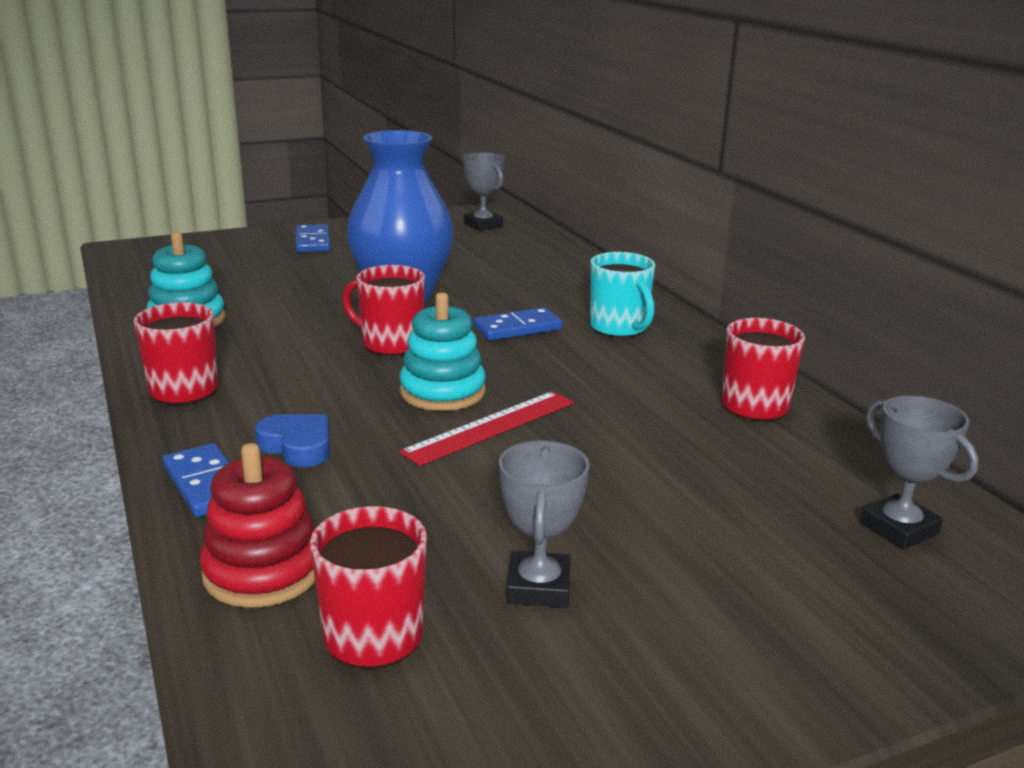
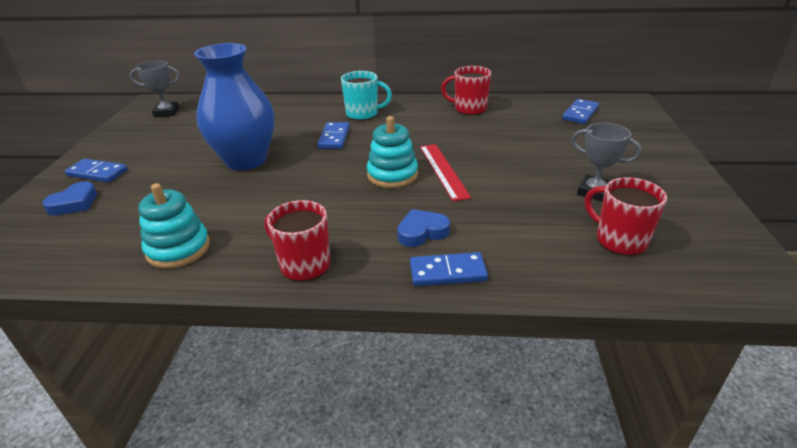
camera: 60 degrees left, 10 degrees up
(247, 252) = (74, 203): none -> blue heart
(263, 571) = (554, 265): red stacking toy -> none
(390, 344) = (313, 177): red mug -> none
(899, 528) = (580, 113): grey trophy -> blue domino

